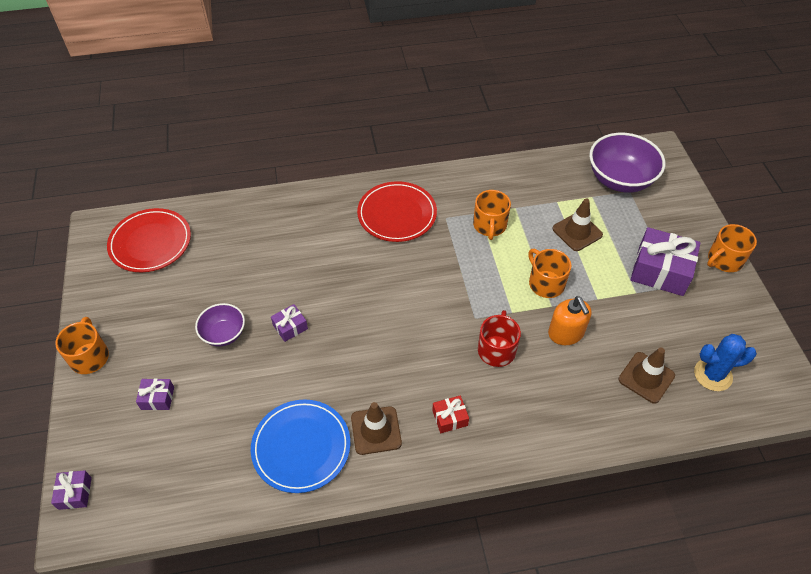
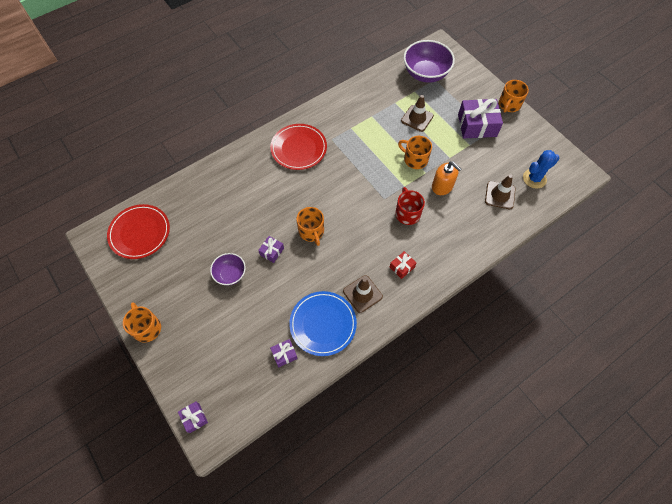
camera: 25 degrees left, 10 degrees up
(157, 398) = (211, 334): purple gift -> purple gift (284, 354)
(489, 225) = (362, 134): orange mug -> orange mug (311, 231)

